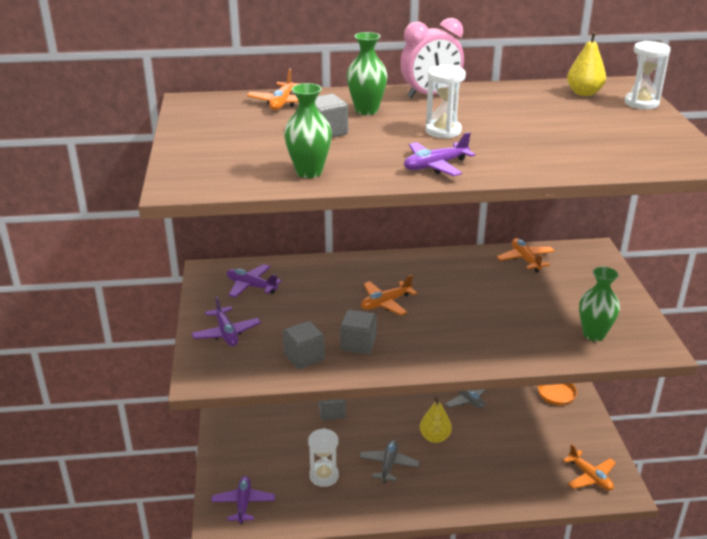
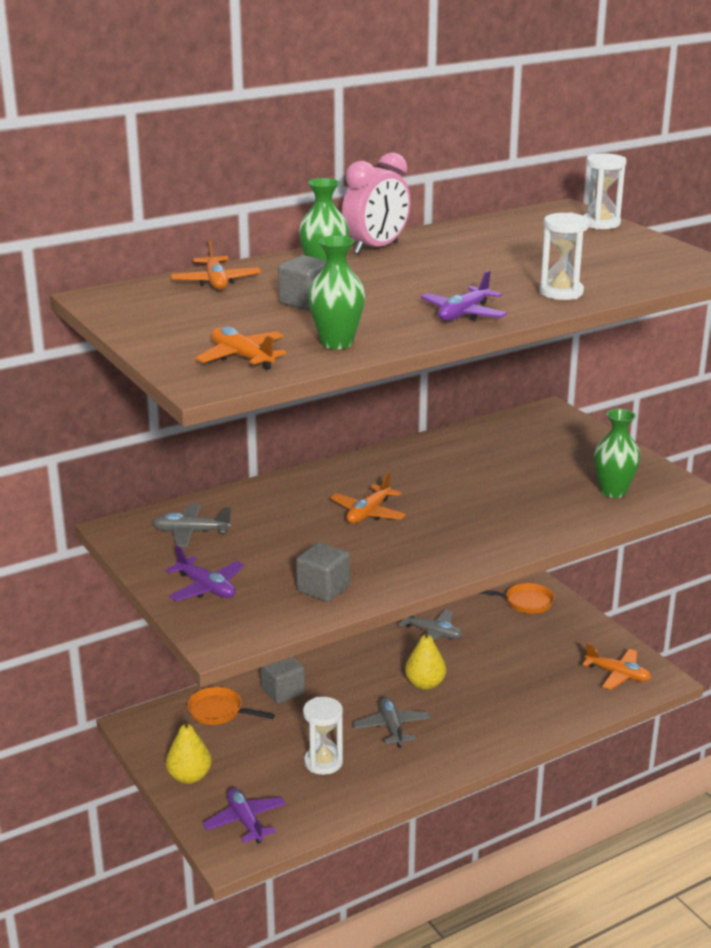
camera: 25 degrees left, 5 degrees down
(251, 286) = (191, 532): purple plane -> grey plane
(280, 413) = (219, 711): none -> orange pan
(358, 344) = (373, 561): grey cube -> none
(443, 131) = (432, 280): white hourglass -> white hourglass (561, 292)
(525, 259) = (485, 436): orange plane -> orange plane (242, 357)
(584, 93) = (534, 222): yellow pear -> yellow pear (189, 777)

